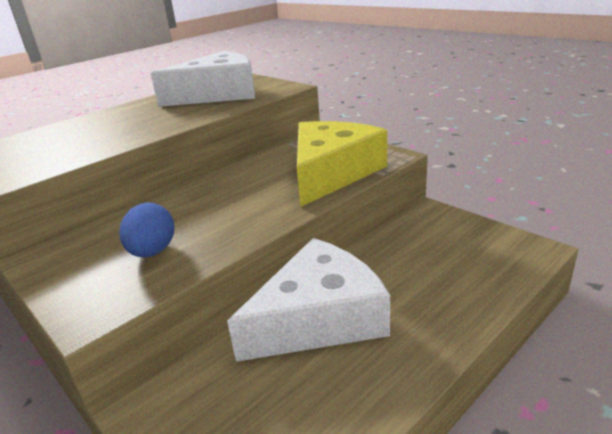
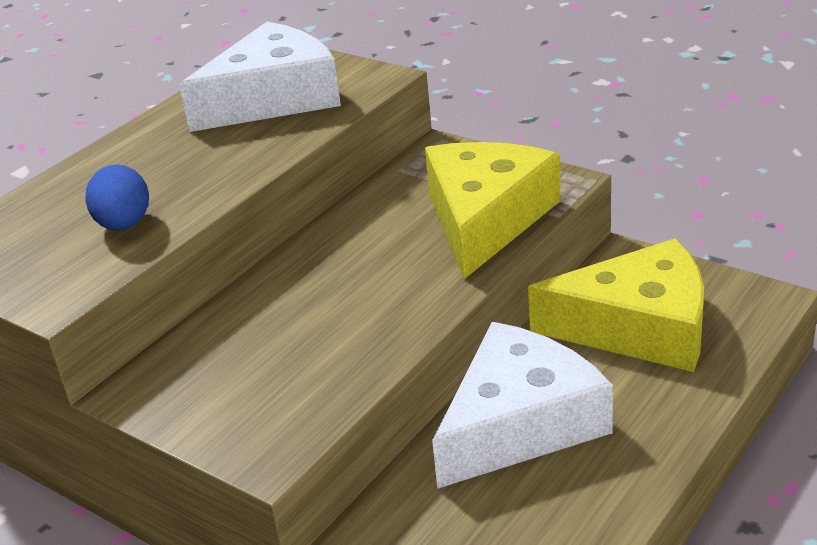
camera: 10 degrees left, 5 degrees up
(153, 252) = (295, 367): blue egg -> blue egg (124, 225)
(430, 258) = (638, 327): none -> yellow cheese

